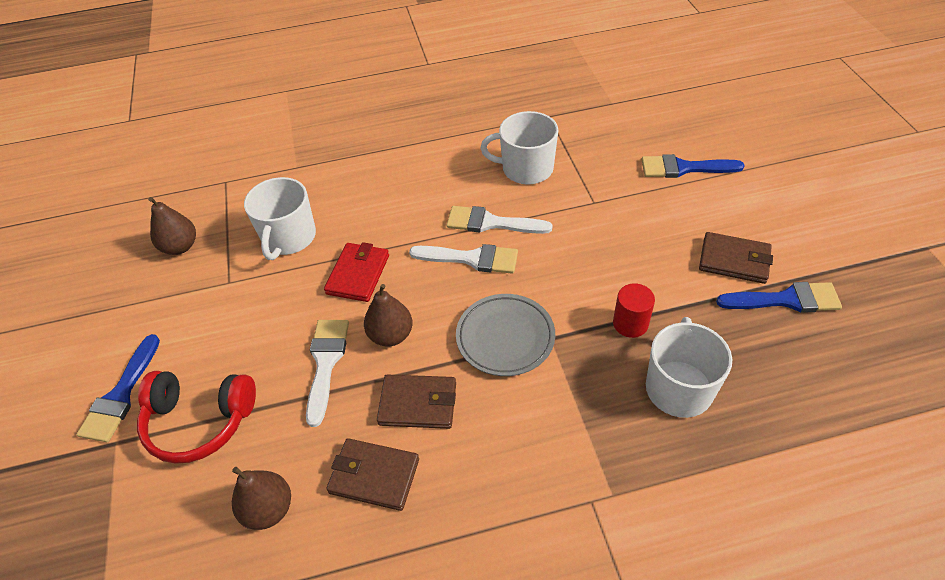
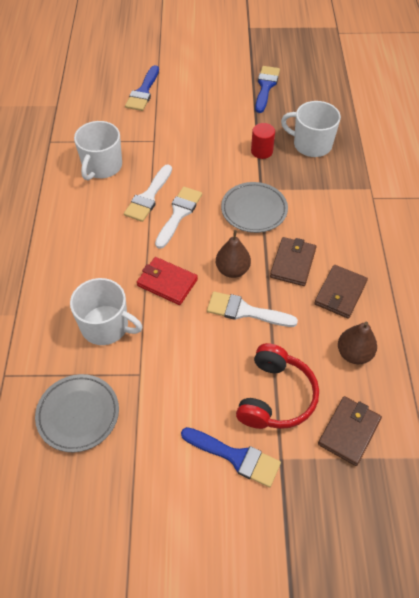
camera: 80 degrees left, 5 degrees up
(180, 247) = (78, 414): brown pear -> grey plate
(734, 260) = (230, 96): brown wallet -> brown wallet (349, 431)

